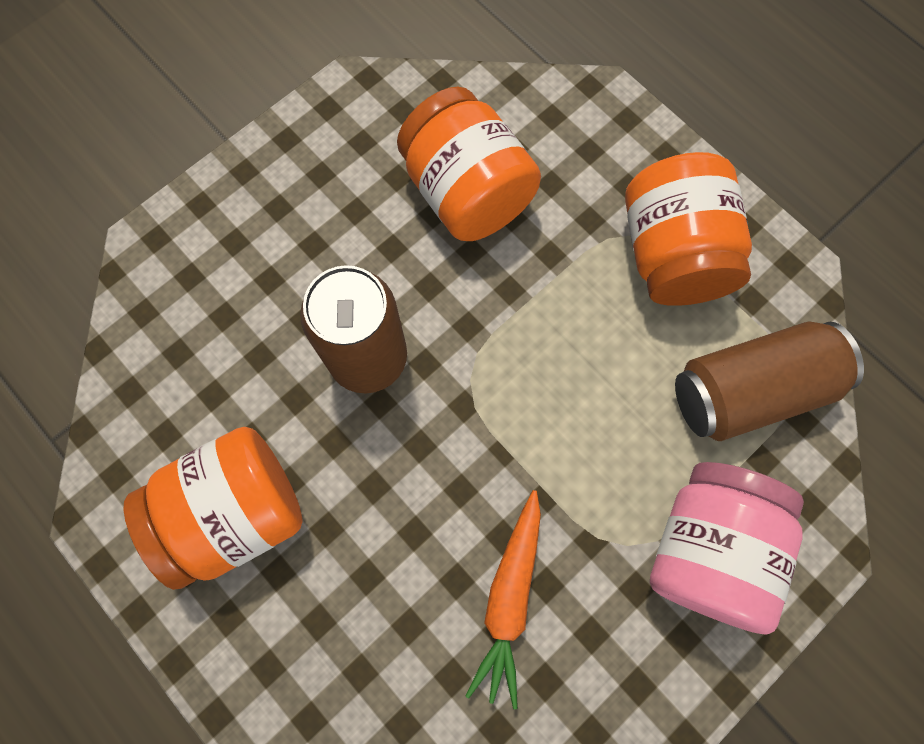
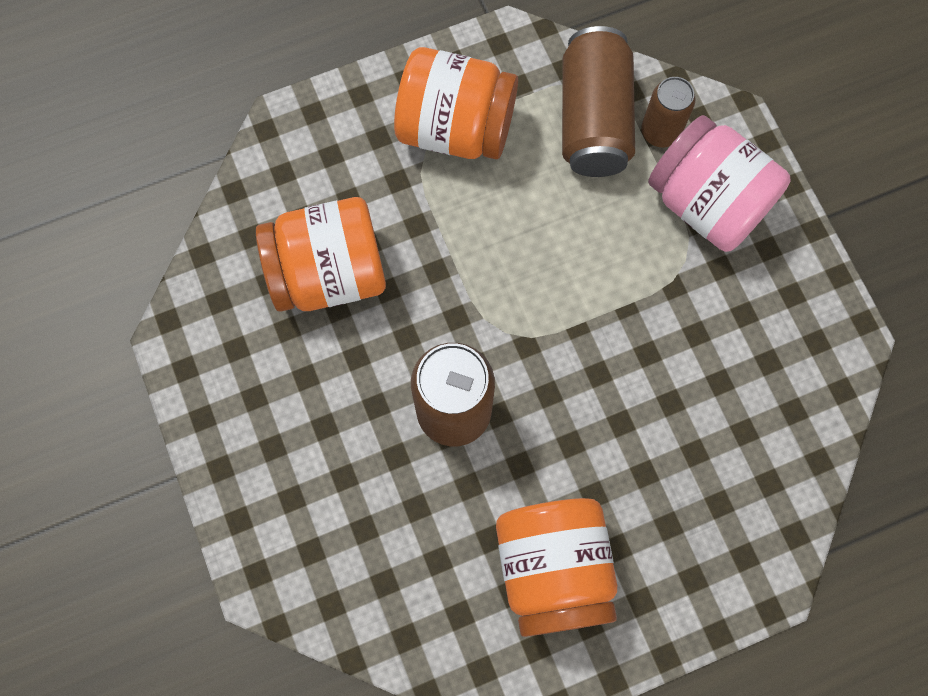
camera: 70 degrees left, 0 degrees up
(509, 597) = (697, 365): orange carrot -> none
(769, 468) = (660, 132): none -> brown can

